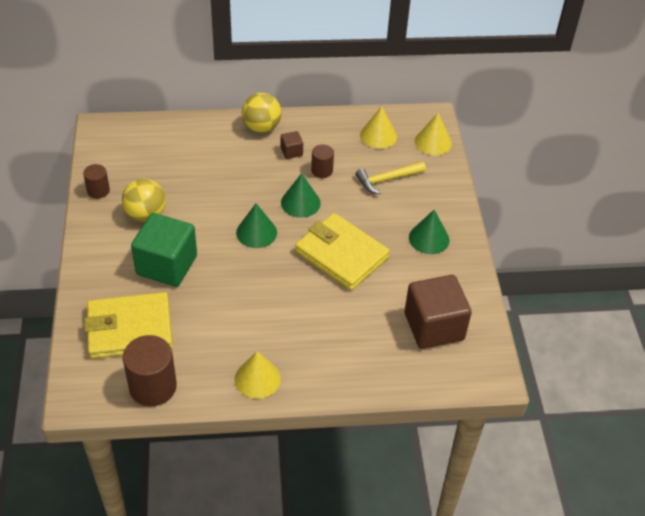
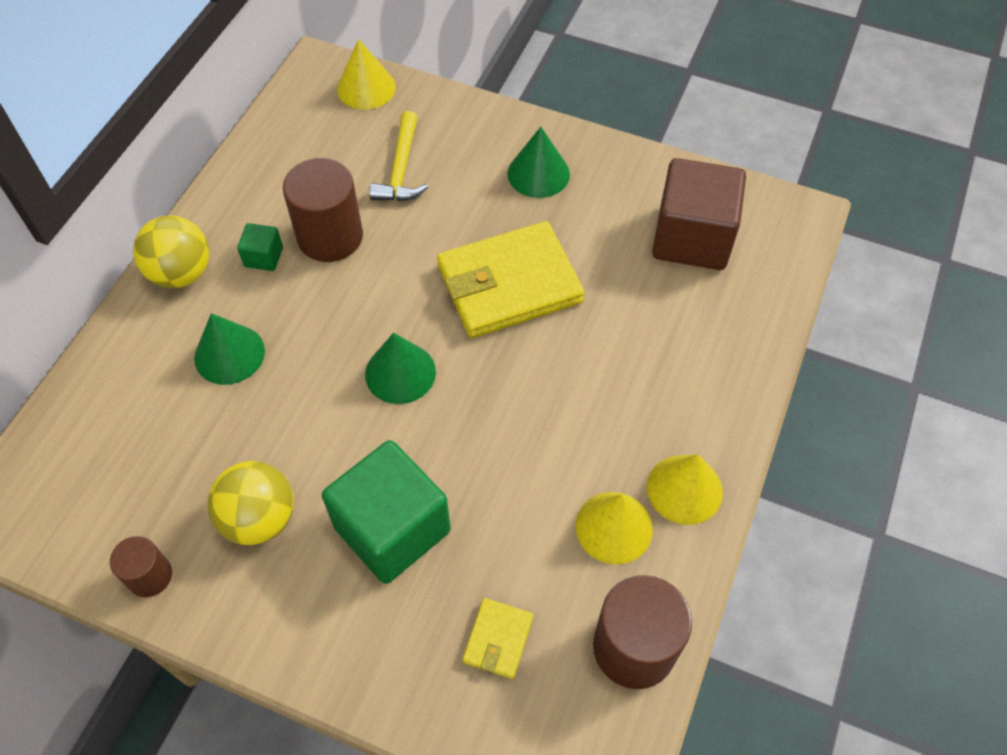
camera: 60 degrees left, 10 degrees up
(130, 329) = (498, 639): yellow wallet -> yellow wallet, size x0.45
(291, 152) = (264, 257): brown cube -> green cube
(300, 203) = (376, 290): green cone -> green cone (229, 354)
(322, 170) = (330, 236): brown cylinder -> brown cylinder, size x1.80
(378, 136) = (309, 140): yellow cone -> yellow cone (614, 527)

